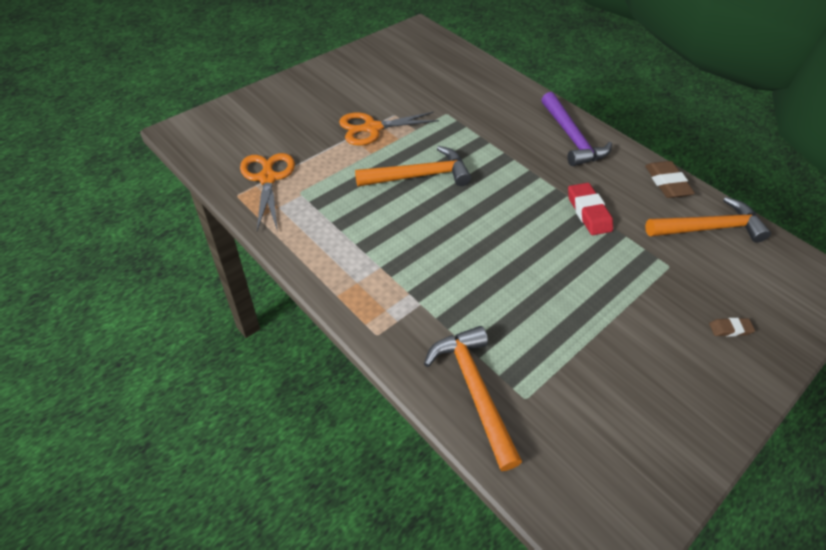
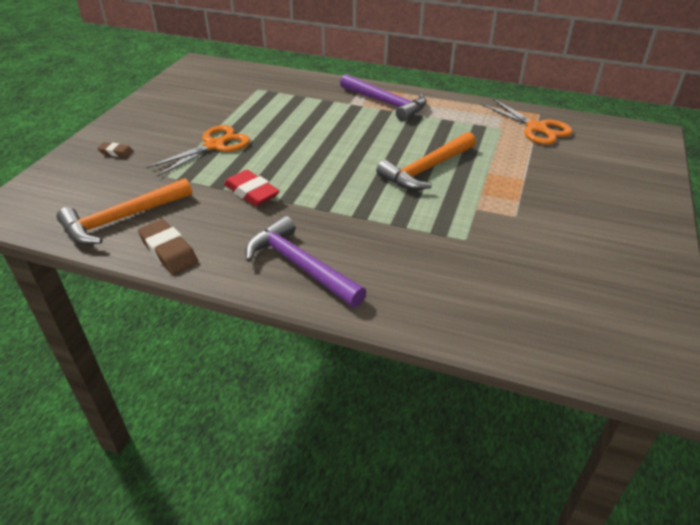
camera: 155 degrees right, 10 degrees down
(371, 128) = (517, 193): orange scissors -> orange scissors (215, 145)
(376, 284) = (386, 103): none -> purple hammer
(474, 391) = (289, 84): orange hammer -> none
(730, 329) = (116, 152): brown eraser -> brown eraser turned 45 degrees clockwise

